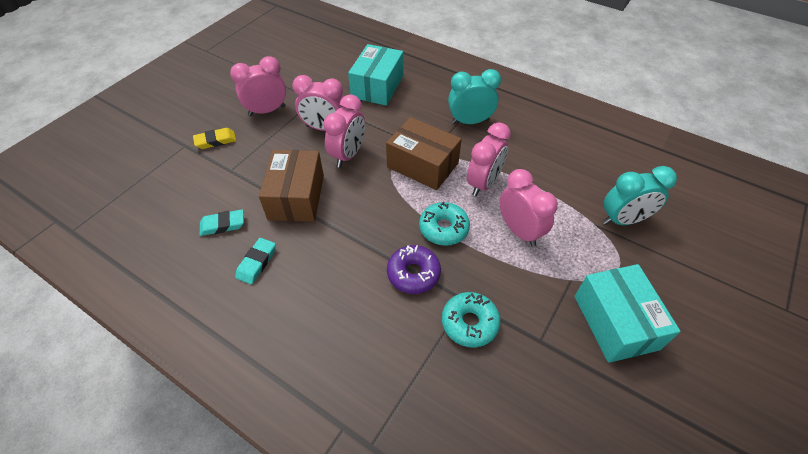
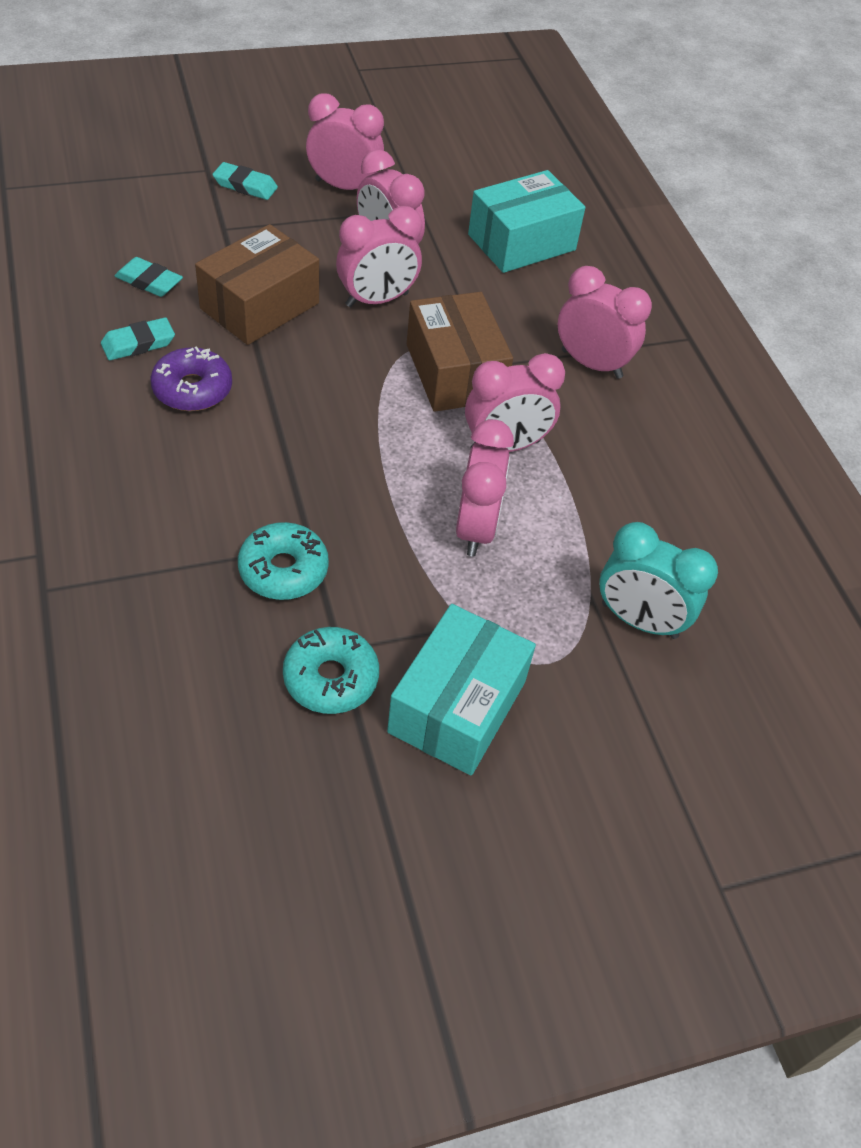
camera: 35 degrees right, 0 degrees up
(215, 141) = (245, 185): yellow eraser -> turquoise eraser
(413, 273) = (287, 476): purple donut -> purple donut (192, 389)
(443, 228) = (385, 457): turquoise donut -> turquoise donut (331, 678)
(470, 121) = (591, 364): turquoise clock -> pink clock

